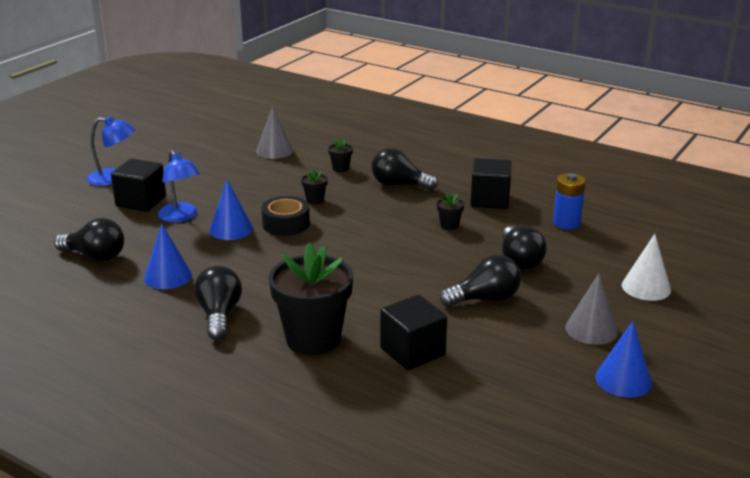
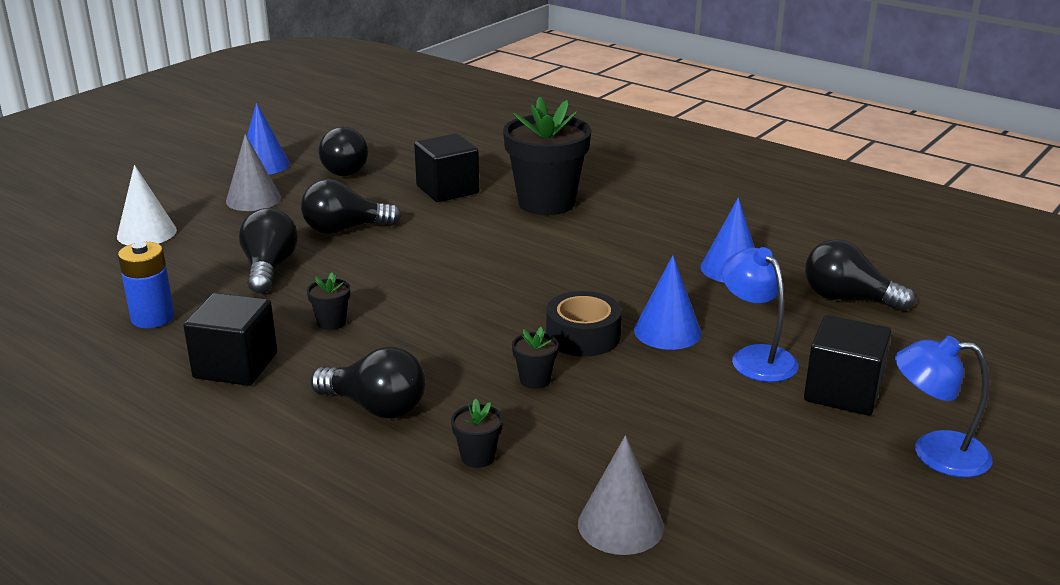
camera: 175 degrees left, 0 degrees up
(219, 315) = (651, 226): black light bulb -> black light bulb (347, 169)

